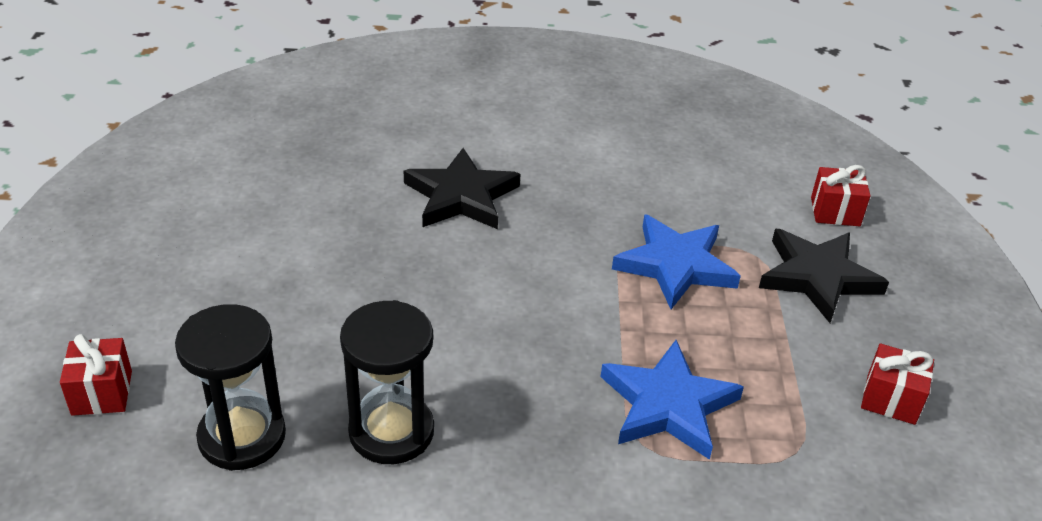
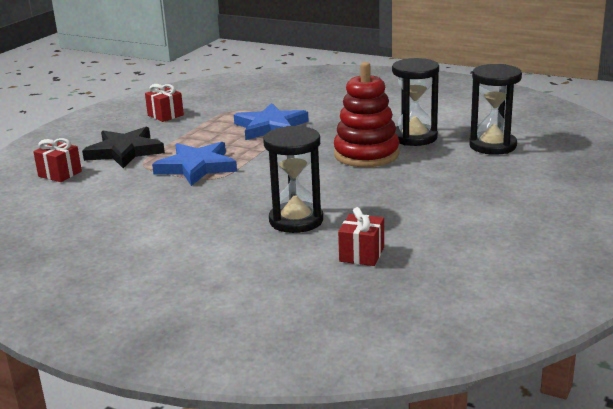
camera: 150 degrees left, 15 degrees down
(102, 393) = (572, 169): red gift -> red gift (362, 254)
(449, 356) = (366, 154): none -> red stacking toy
(461, 196) = (296, 220): black star -> black hourglass

